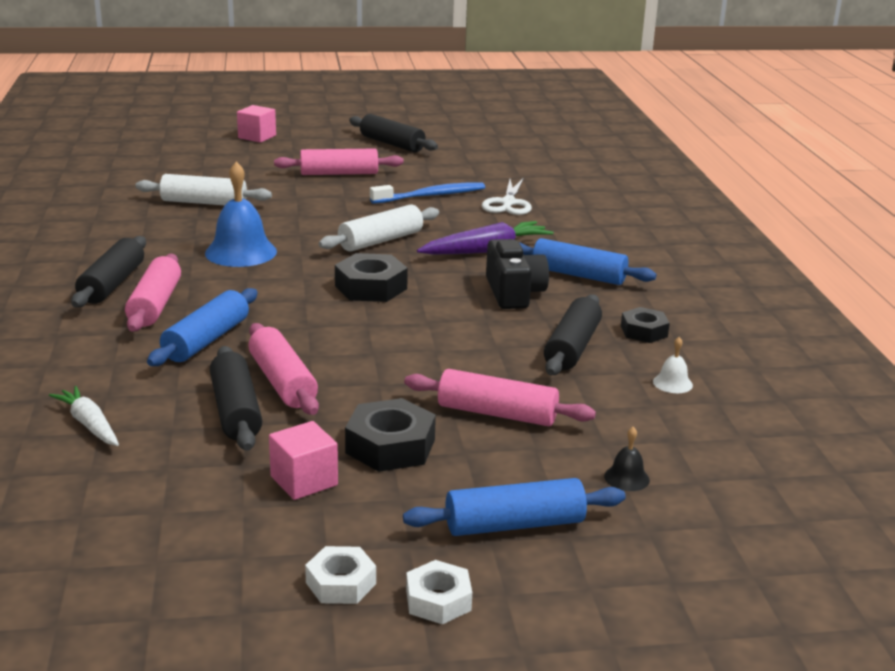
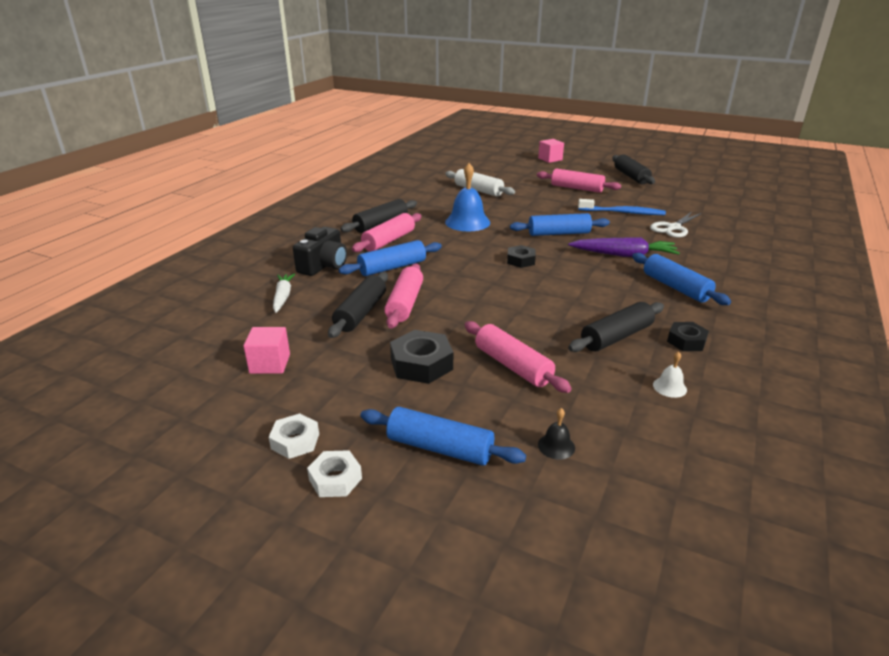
camera: 35 degrees right, 5 degrees up
(304, 481) = (349, 368): pink cube -> pink cube (270, 364)
(371, 287) = (520, 260): black nut -> black nut, size x0.64
(380, 240) = (559, 233): white rolling pin -> blue rolling pin
(514, 293) = (613, 288): black camera -> black camera (323, 265)

